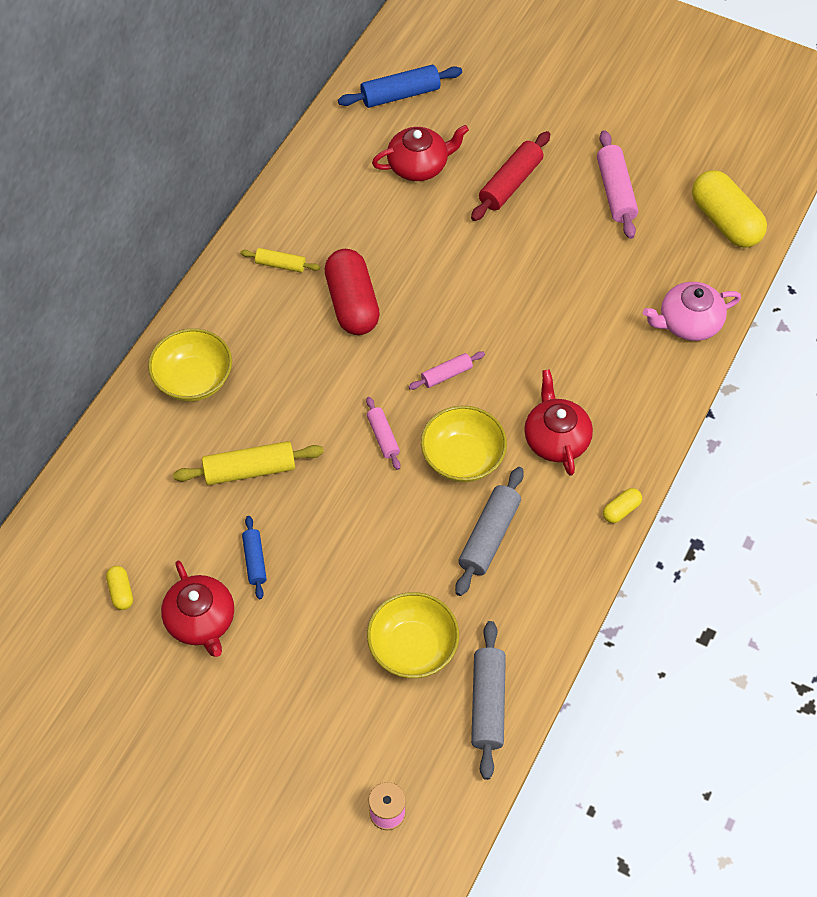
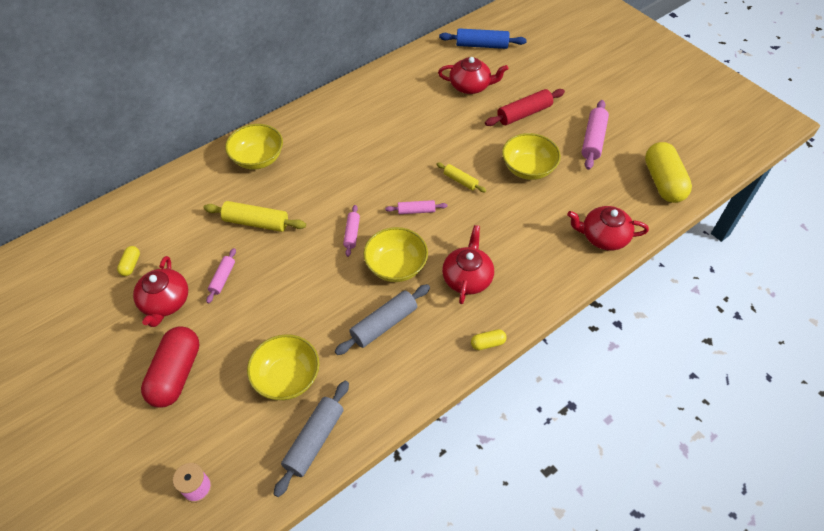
camera: 25 degrees right, 5 degrees down
(254, 560) = (222, 278): blue rolling pin -> pink rolling pin
(280, 265) = (351, 113): yellow rolling pin -> yellow rolling pin (460, 181)
(352, 304) = (381, 149): red capsule -> red capsule (176, 374)
(555, 262) = (528, 168): none -> yellow bowl
(688, 323) = (603, 237): pink teapot -> red teapot

